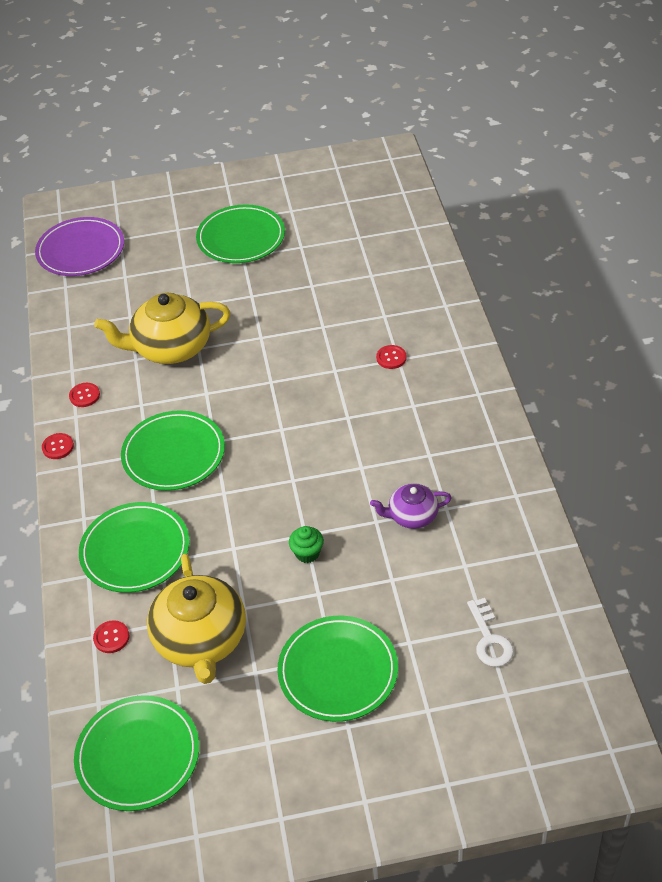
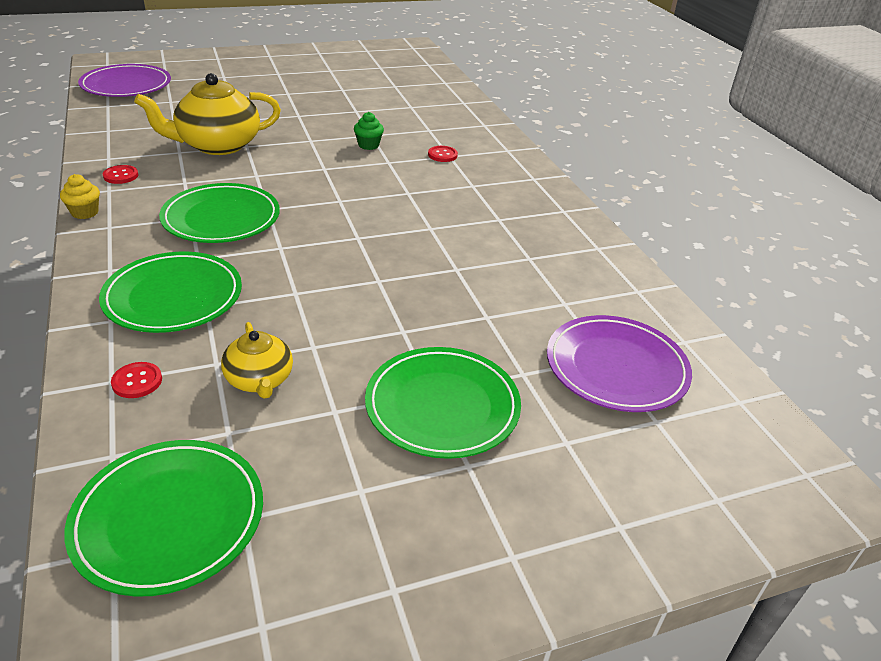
camera: 15 degrees left, 10 degrees down
(58, 447) = (85, 212): red button -> yellow cupcake
(201, 640) = (259, 380): yellow teapot -> yellow teapot, size x0.55
(241, 238) = (285, 83): green plate -> none
(307, 553) = (384, 296): green cupcake -> green cupcake (368, 145)
(412, 516) = (494, 264): purple teapot -> none
(489, 639) = (616, 367): white key -> purple plate

